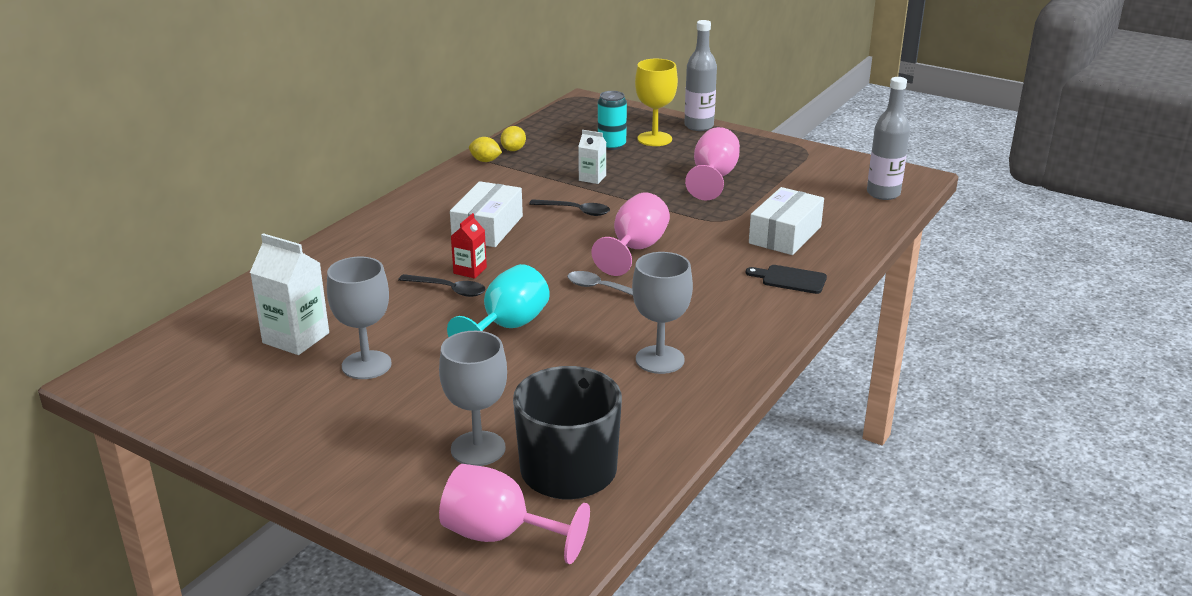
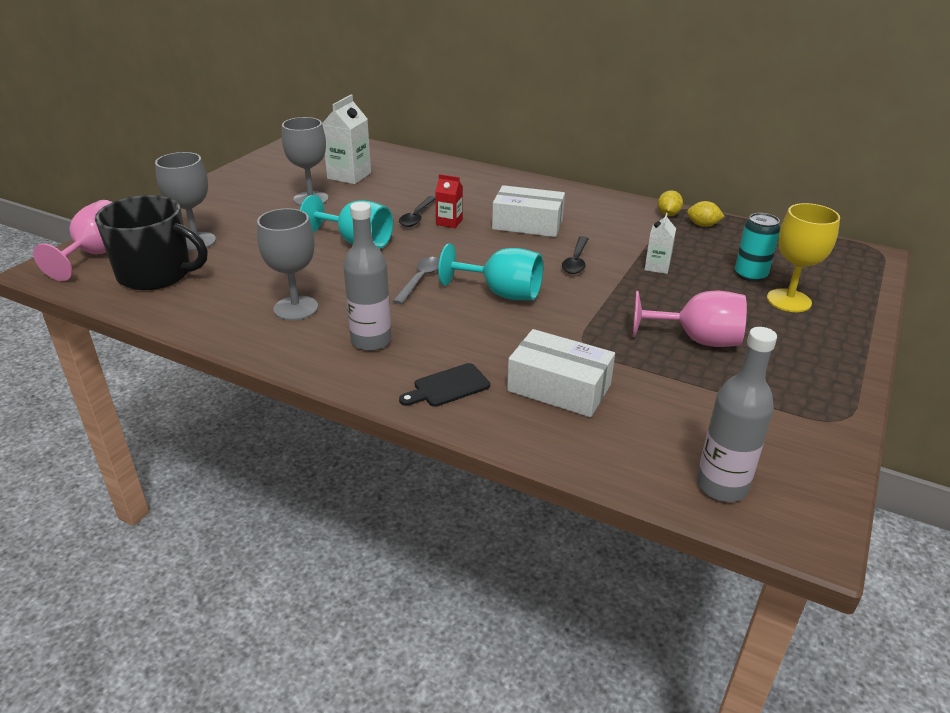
camera: 85 degrees right, 5 degrees up
(635, 249) = (502, 293): pink goblet -> turquoise goblet
(699, 126) = (855, 331): grey bottle -> grey bottle (371, 341)
(790, 279) = (448, 387): black cutting board -> black cutting board turned 135 degrees counterclockwise

